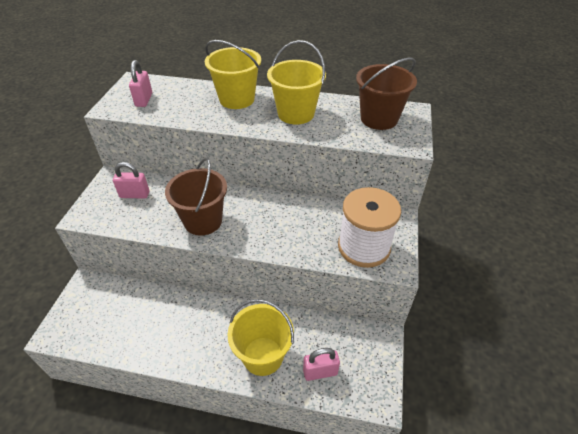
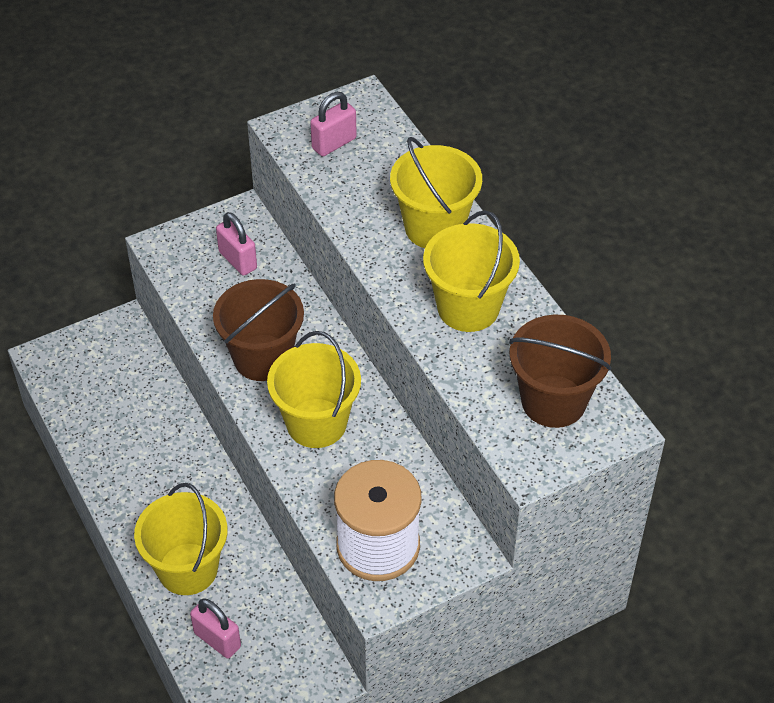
camera: 50 degrees right, 5 degrees up
(266, 225) = (316, 423): none -> yellow bucket

